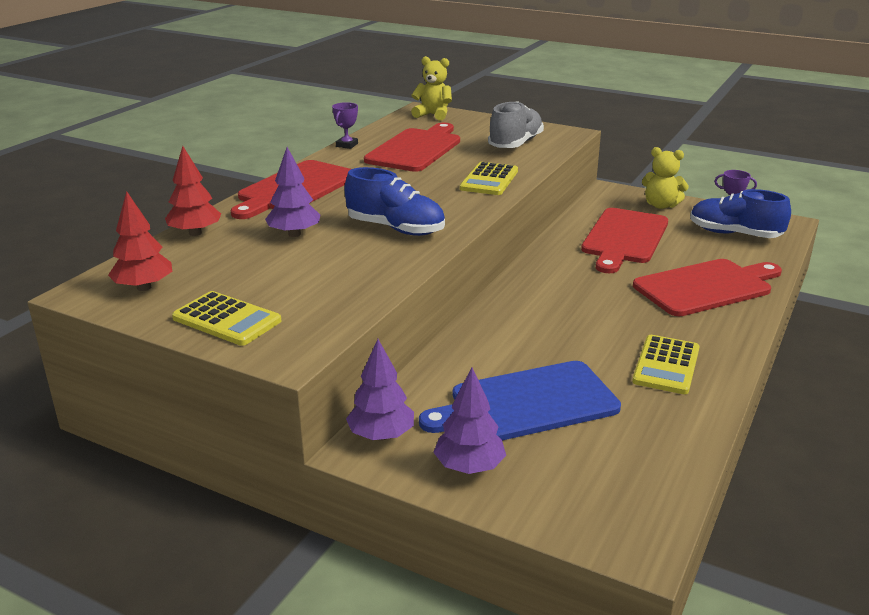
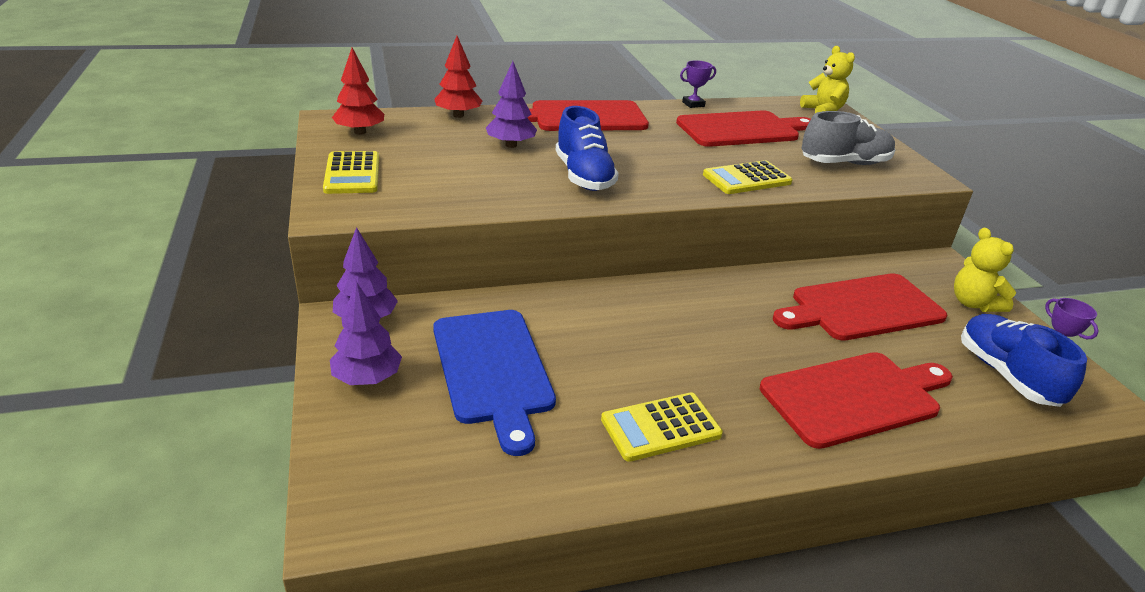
camera: 45 degrees right, 5 degrees up
(527, 403) = (492, 370): blue cutting board -> blue cutting board turned 135 degrees counterclockwise
(706, 287) = (855, 397): red cutting board -> red cutting board turned 45 degrees counterclockwise

